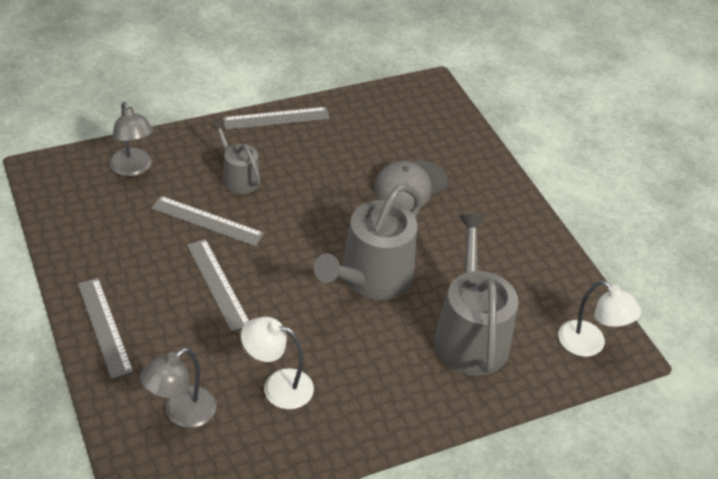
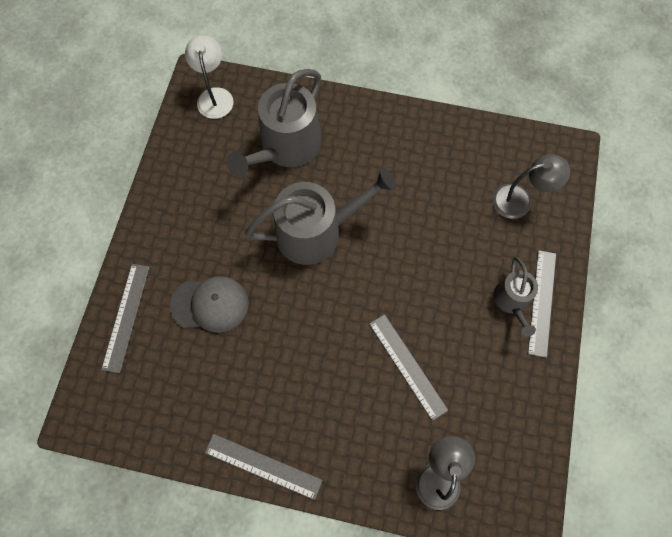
camera: 140 degrees left, 25 degrees up
(217, 284) = (436, 293): grey ruler -> grey ruler (126, 317)
(238, 177) = (350, 404): grey watering can -> grey watering can (512, 301)
(277, 386) = (444, 184): white lamp -> none

